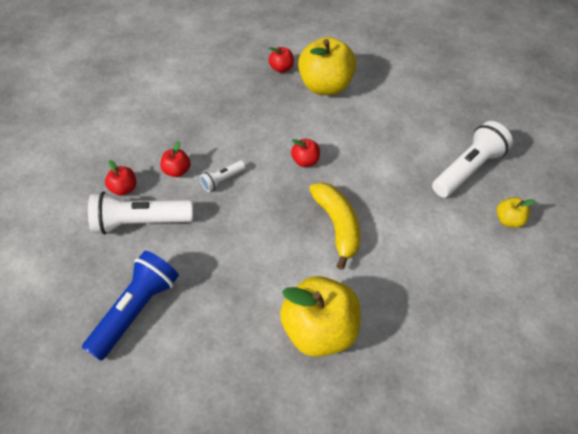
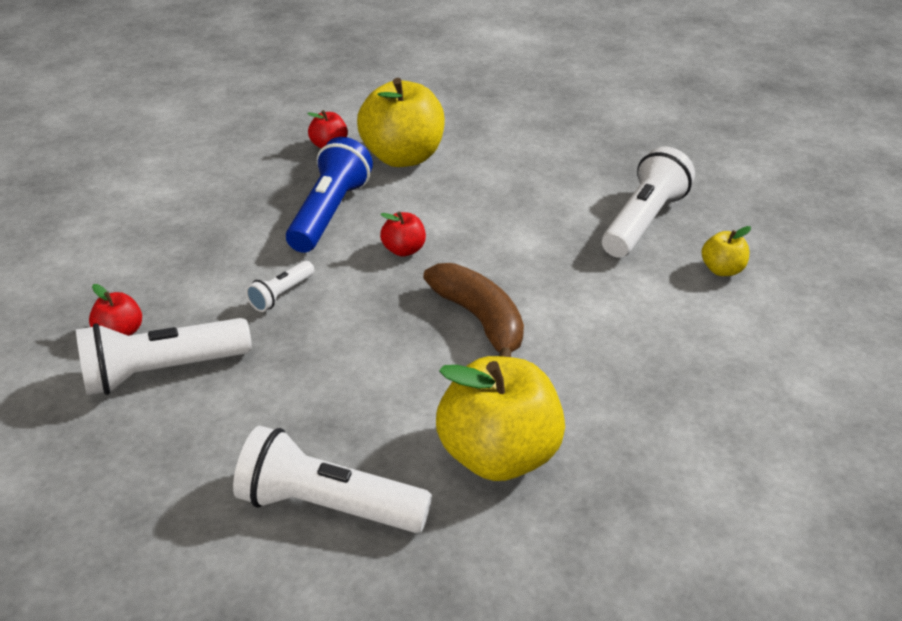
camera: 15 degrees left, 15 degrees down
(136, 309) = (190, 489): blue flashlight -> blue flashlight (329, 213)
(177, 171) = (203, 295): red apple -> none
(209, 340) = (328, 505): none -> white flashlight
(337, 226) = (480, 320): yellow banana -> brown banana

